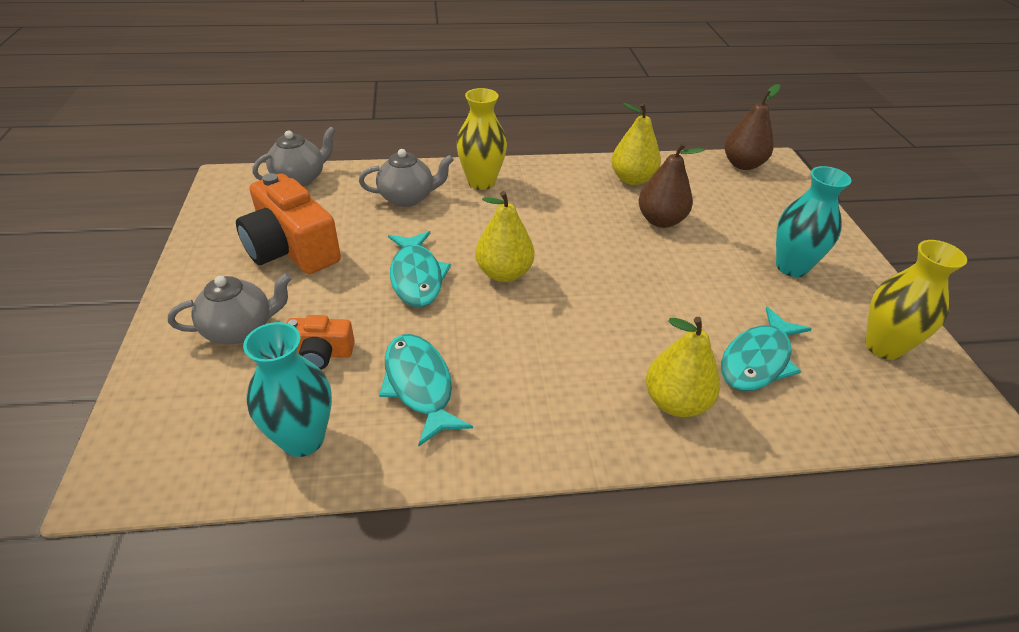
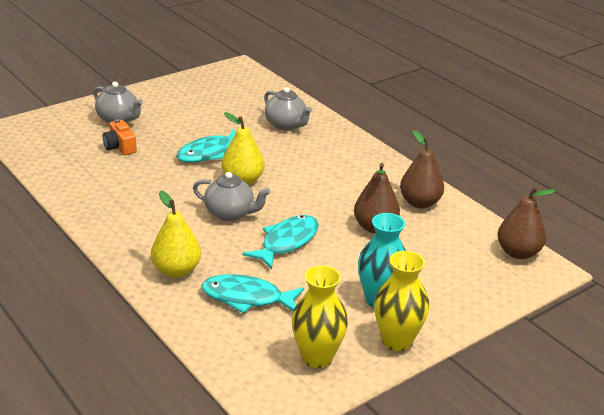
camera: 60 degrees right, 10 degrees down
(291, 249) = (195, 108): orange camera -> none
(300, 178) = (265, 86): grey teapot -> grey teapot (230, 213)
(303, 439) = (60, 163): turquoise vase -> none
(419, 385) = (120, 182): turquoise fish -> turquoise fish (287, 242)
(481, 182) = (336, 144): yellow vase -> yellow vase (397, 341)
(632, 179) = (420, 203): yellow pear -> brown pear

